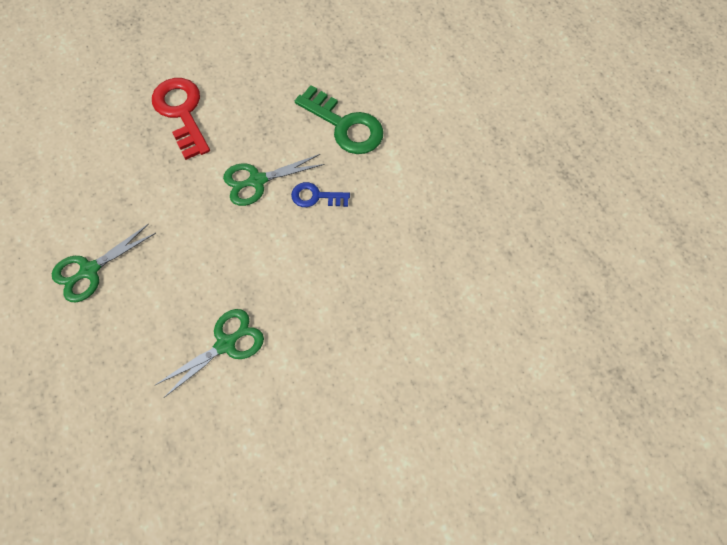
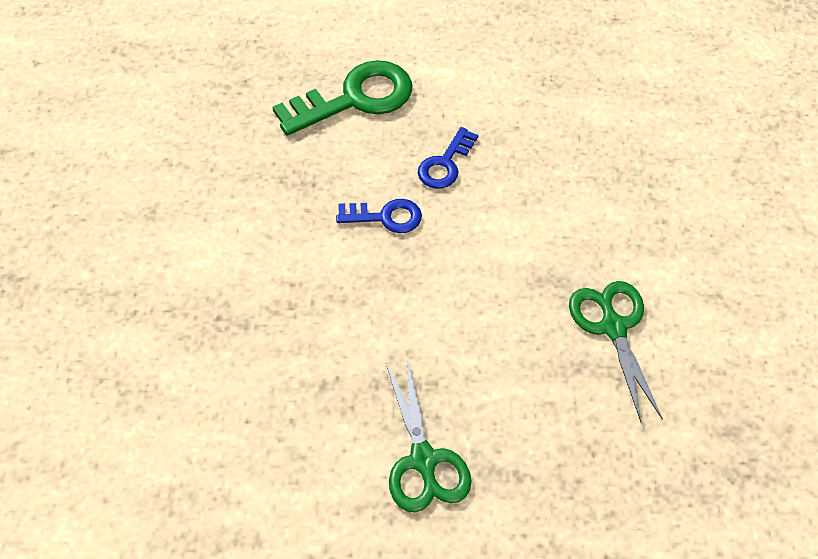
camera: 65 degrees left, 10 degrees down
(181, 113) = (216, 269): red key -> none
(257, 181) = (385, 217): green scissors -> blue key

